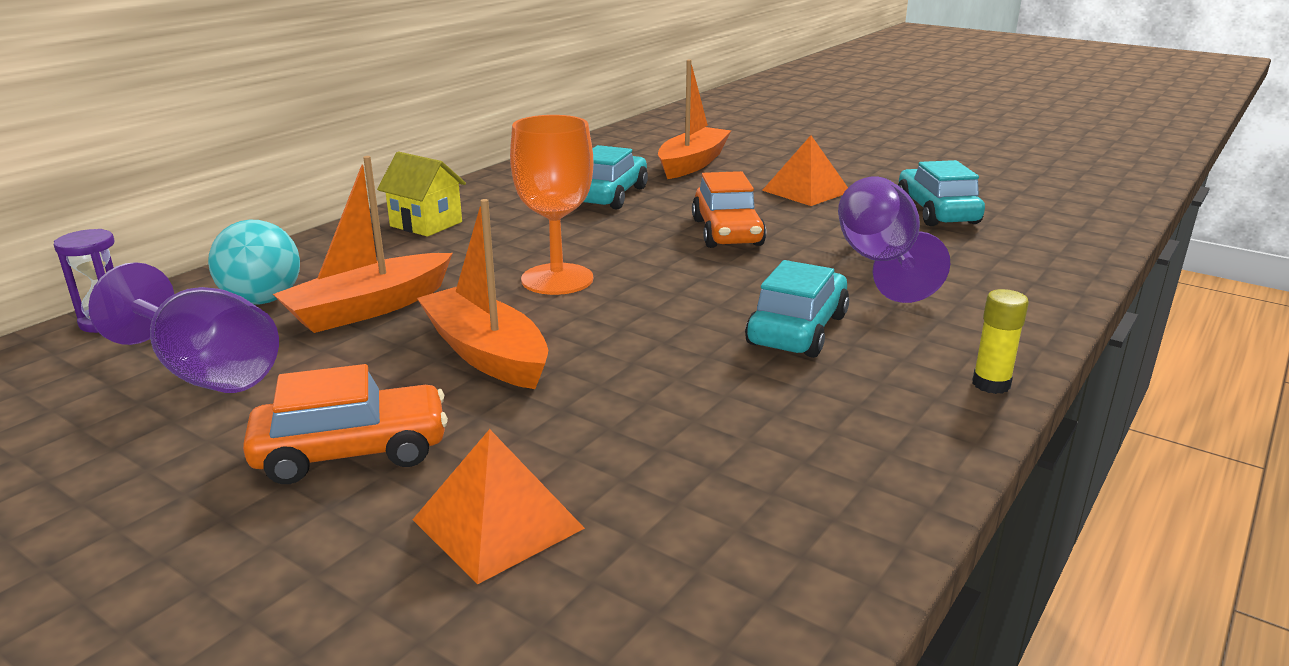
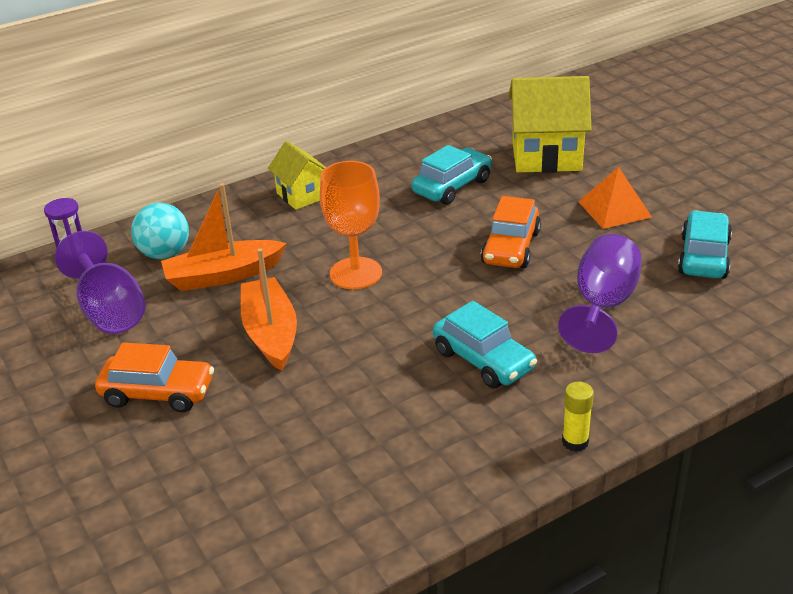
camera: 25 degrees right, 10 degrees up
(497, 524) = (205, 463): orange pyramid -> none
(692, 163) = (546, 156): orange boat -> yellow house
(797, 330) = (483, 360): turquoise car -> turquoise car turned 90 degrees clockwise

